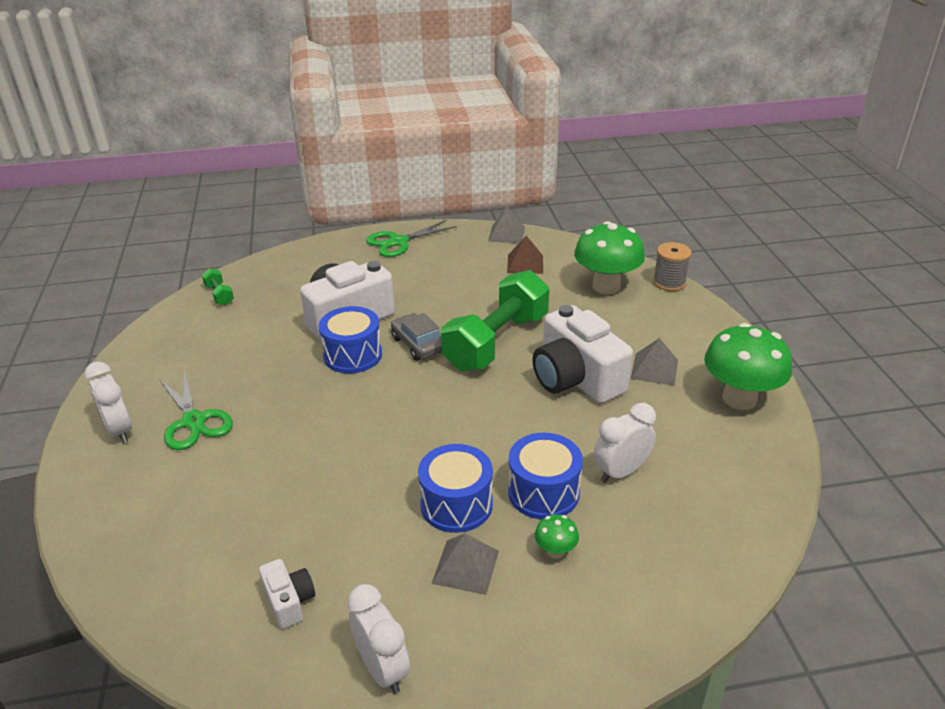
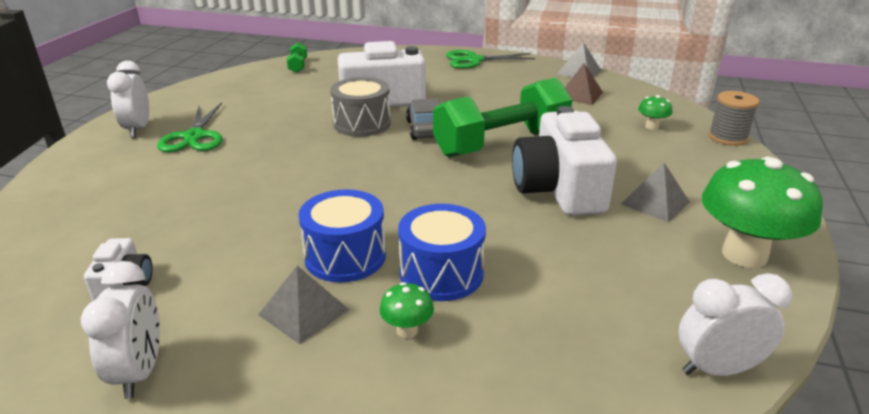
camera: 25 degrees right, 5 degrees down
(352, 355) = (362, 124): blue drum -> grey drum
(606, 286) = (651, 126): green mushroom -> green mushroom, size x0.43
(621, 472) = (542, 281): white clock -> white clock (717, 369)

